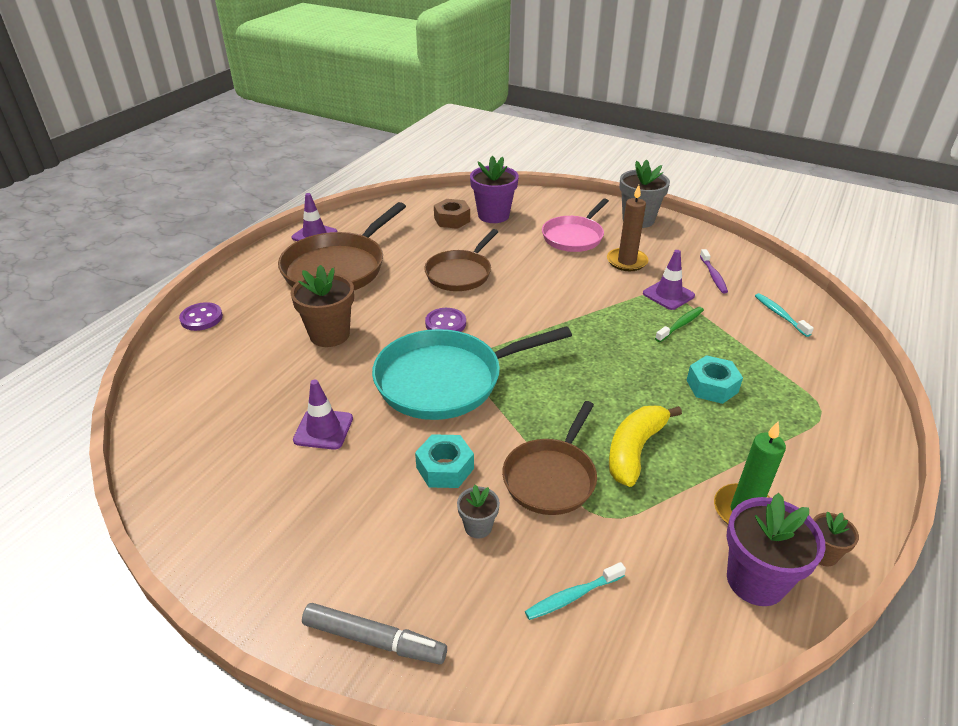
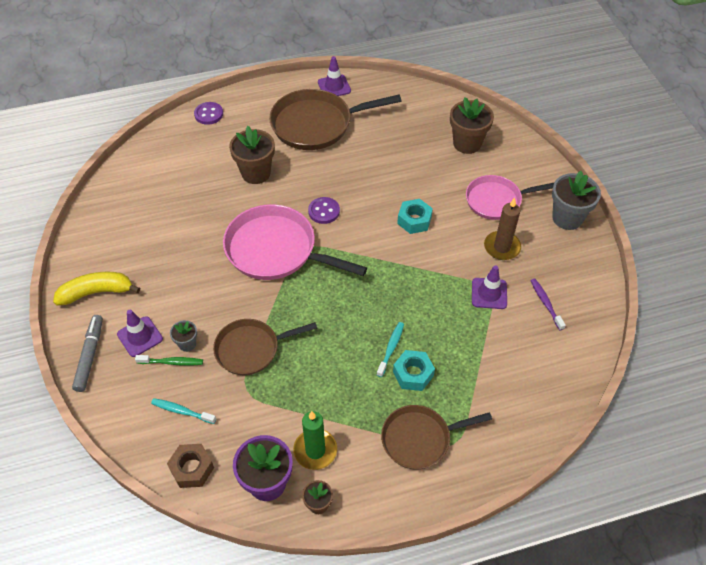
camera: 45 degrees right, 15 degrees up
(323, 429) = (186, 233): purple traffic cone -> purple traffic cone (140, 336)
(374, 640) = (90, 355): grey marker -> grey marker turned 150 degrees counterclockwise
(445, 468) = (211, 301): turquoise nut -> turquoise nut (414, 220)
(446, 380) = (276, 250): turquoise pan -> pink pan
(452, 219) = (434, 129): brown nut -> brown nut (192, 469)
(460, 273) = (380, 179): brown pan -> brown pan (420, 439)
(493, 215) = (467, 143): purple flower pot -> brown flower pot
(635, 450) = (312, 371): yellow banana -> yellow banana (97, 292)
(681, 325) = (461, 320): green toothbrush -> green toothbrush (172, 362)
(713, 276) = (545, 303): purple toothbrush -> purple toothbrush turned 120 degrees clockwise
(780, 315) = (541, 367): turquoise toothbrush -> turquoise toothbrush (391, 348)

